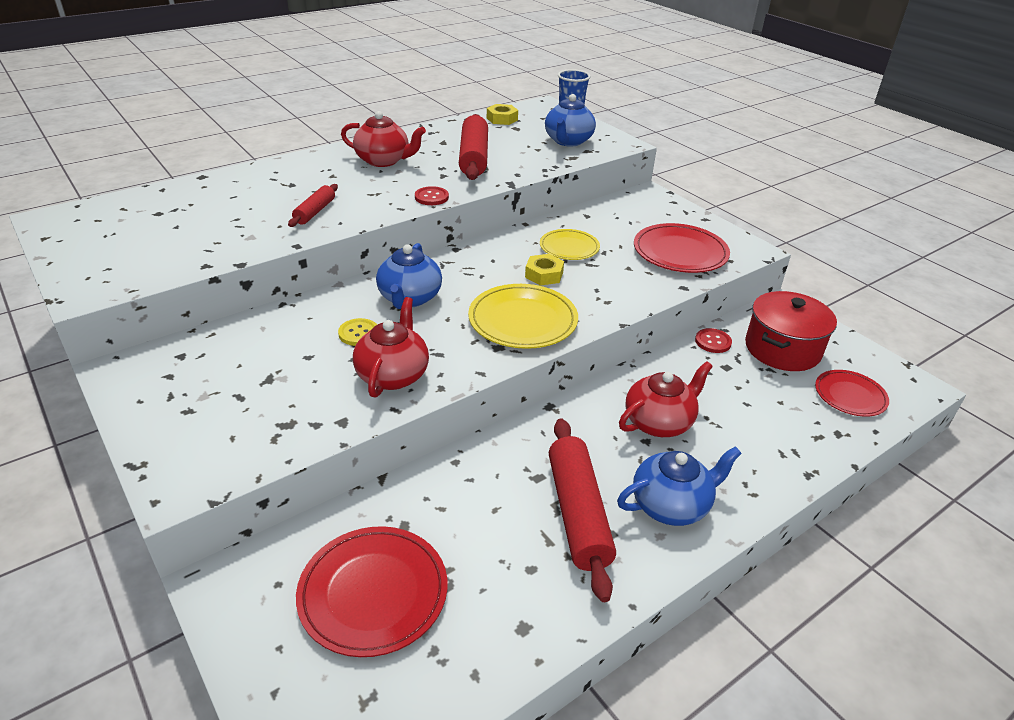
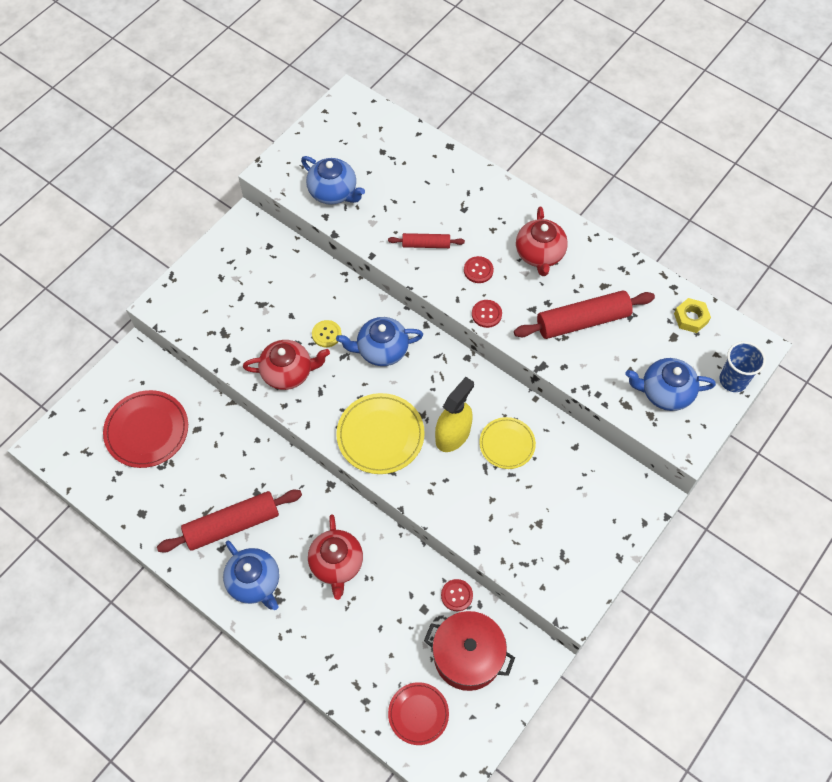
camera: 75 degrees right, 25 degrees up
(176, 253) = (333, 192): none -> blue teapot
(375, 191) = (478, 270): none -> red button
(544, 275) = (453, 434): yellow nut -> yellow spray bottle
(659, 422) = (336, 564): red teapot -> red teapot turned 45 degrees clockwise
(680, 252) = (538, 540): red plate -> none

